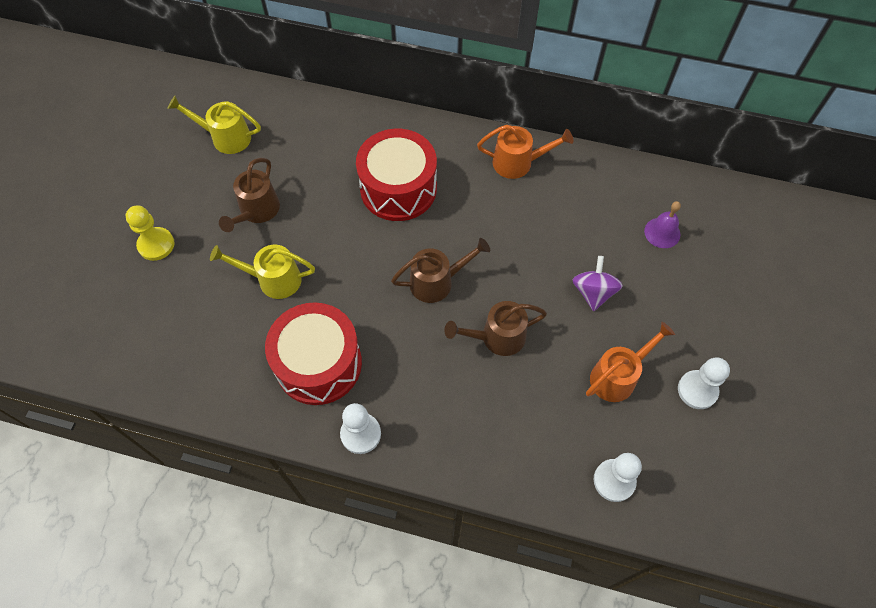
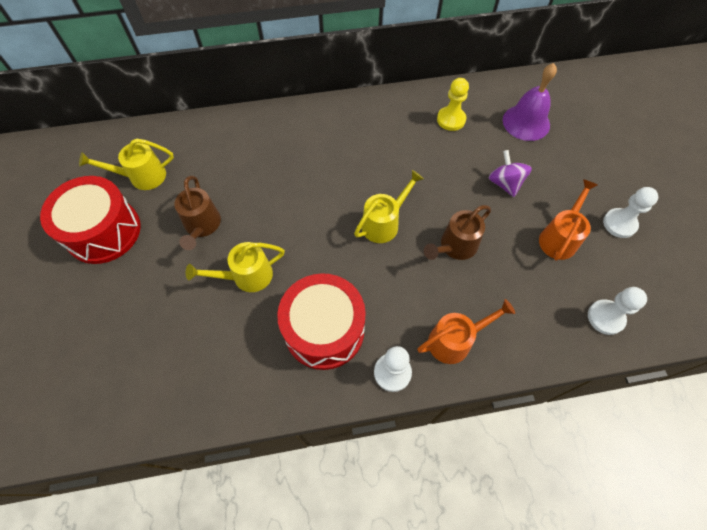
camera: 25 degrees left, 0 degrees up
(156, 245) = (123, 290): yellow pawn -> yellow pawn (451, 119)
(398, 188) = (312, 163): red drum -> red drum (103, 231)
(437, 281) = (384, 222): brown watering can -> yellow watering can
(519, 163) = (394, 111): orange watering can -> orange watering can (455, 340)
(662, 232) = (526, 122): purple bell -> purple bell, size x1.62

